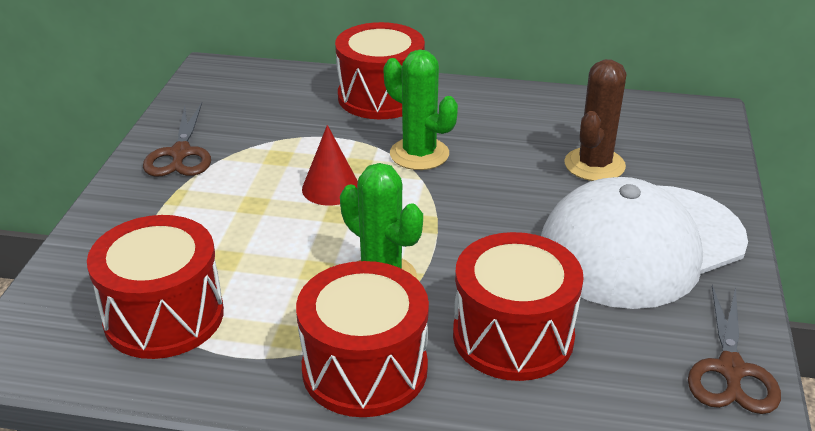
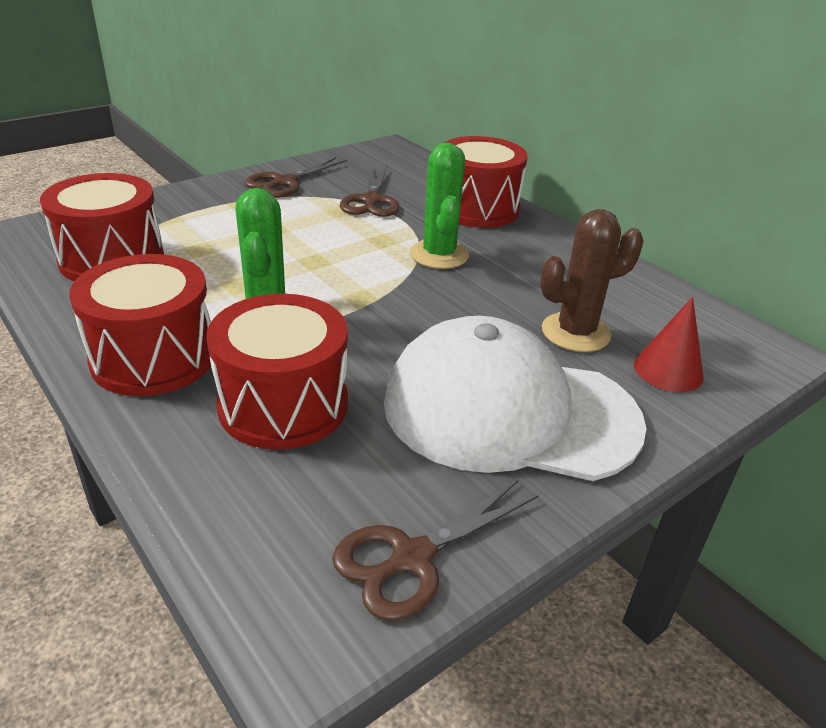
camera: 40 degrees right, 0 degrees up
(287, 132) = (371, 200): none -> brown scissors
(331, 188) = (338, 244): red cone -> red cone (668, 370)

